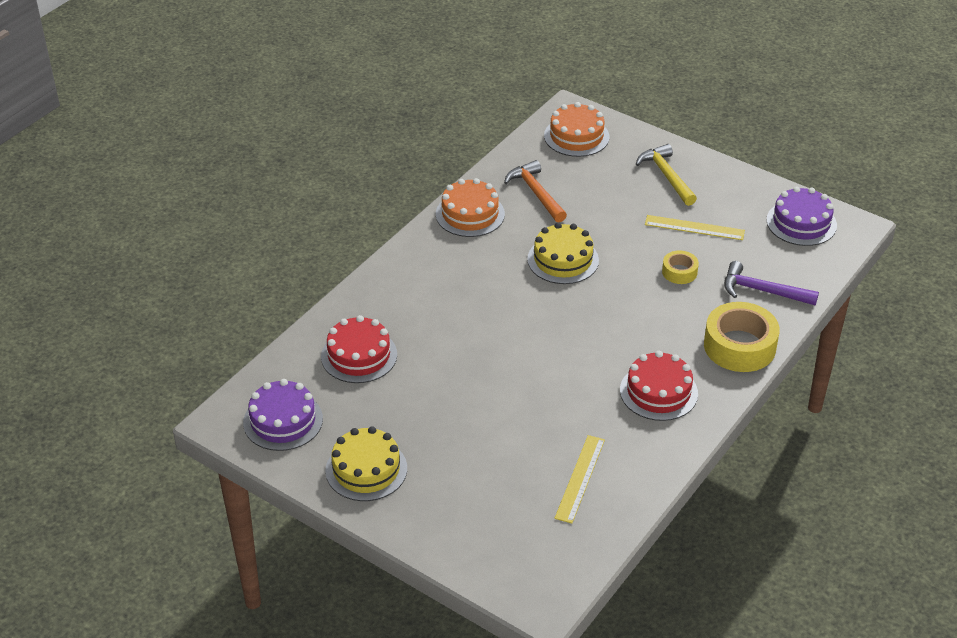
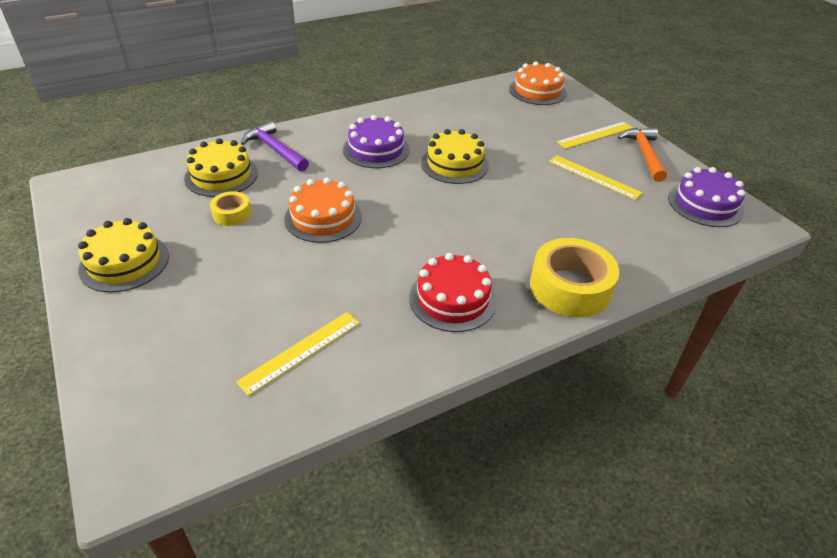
camera: 25 degrees right, 0 degrees up
(283, 421) = (110, 200): purple cake -> purple cake (376, 149)
(359, 355) = (221, 175): red cake -> yellow cake
(470, 214) = (407, 113): orange cake -> orange cake (323, 217)
(536, 193) = (473, 115): orange hammer -> orange hammer (644, 154)
(667, 176) = (595, 135): yellow hammer -> yellow ruler
(679, 272) = (554, 205): yellow tape -> yellow tape (232, 214)
(762, 291) = (628, 247): purple hammer -> purple hammer (275, 150)

